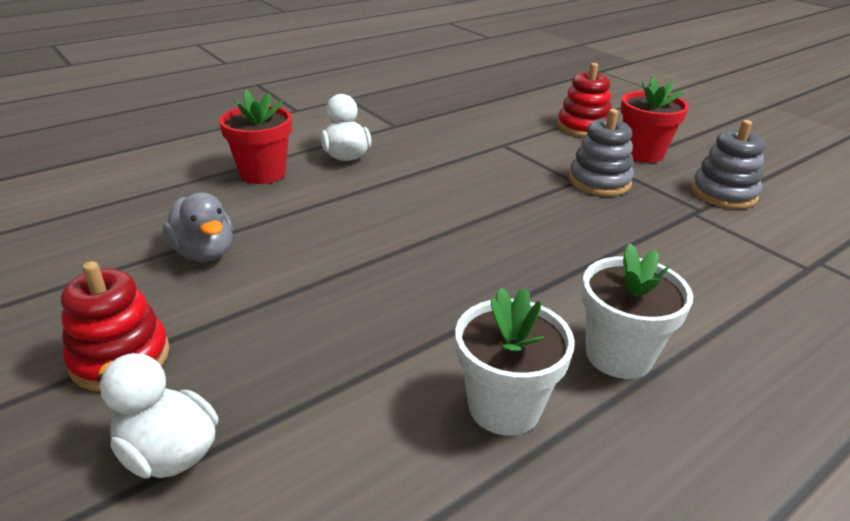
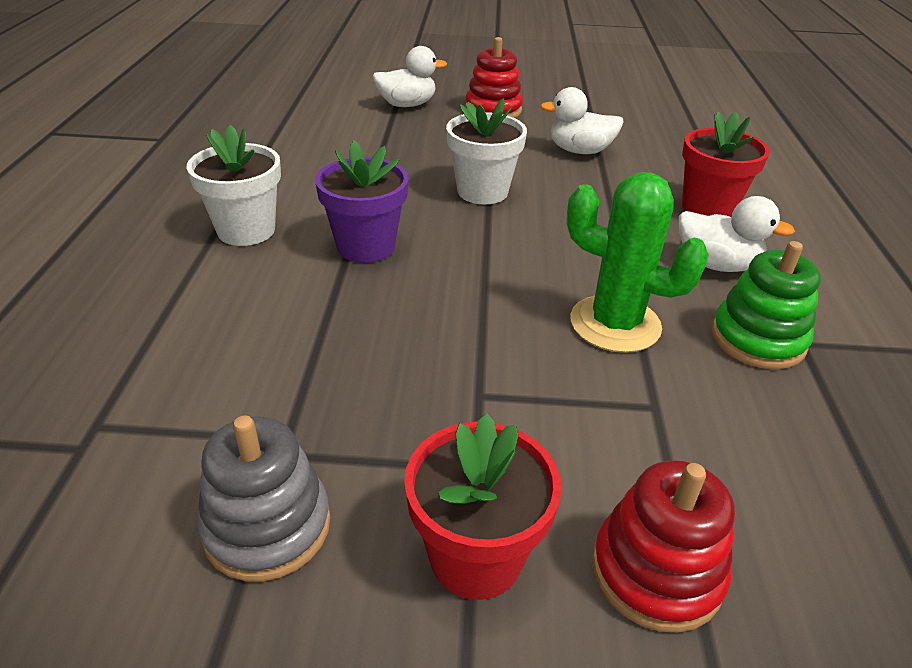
camera: 130 degrees right, 5 degrees up
(204, 253) = (580, 151): grey duck -> white duck
(410, 134) = (757, 339): none -> green stacking toy
(458, 167) = (615, 324): none -> green cactus
(504, 407) = (289, 176): white flower pot -> white flower pot (482, 192)
(530, 279) = (366, 246): none -> purple flower pot
(599, 182) = (453, 417): grey stacking toy -> none

